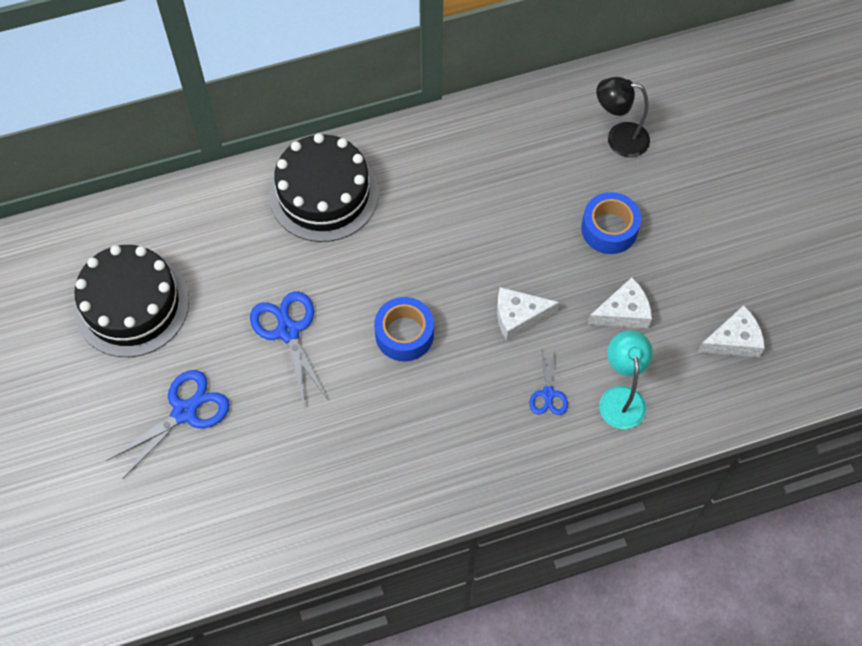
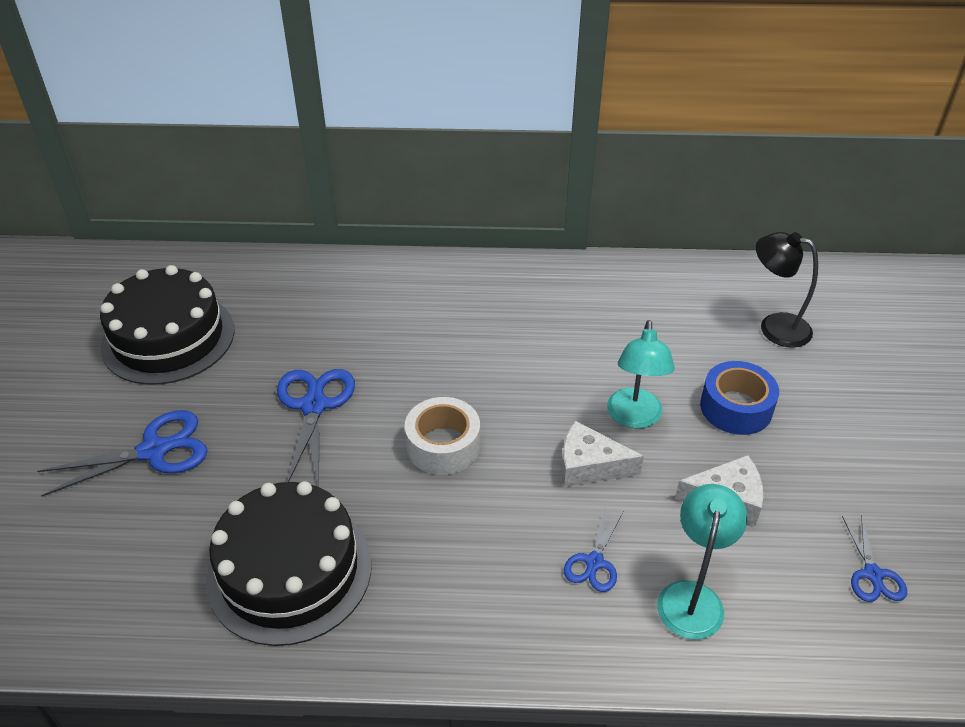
camera: 20 degrees right, 20 degrees down
(324, 194) = (422, 295): black cake -> black cake (289, 571)
(404, 334) = (443, 445): blue tape -> white tape
(537, 263) = (634, 418): none -> turquoise lamp
(733, 340) = (873, 574): white cheese -> blue scissors

